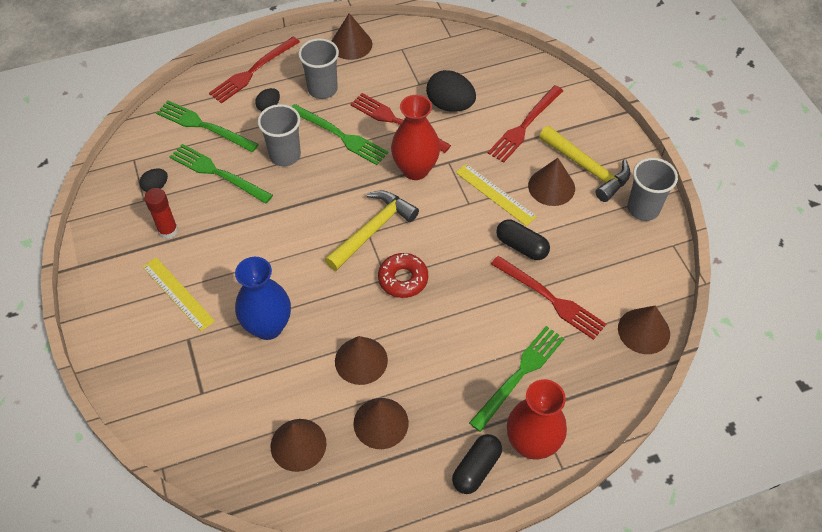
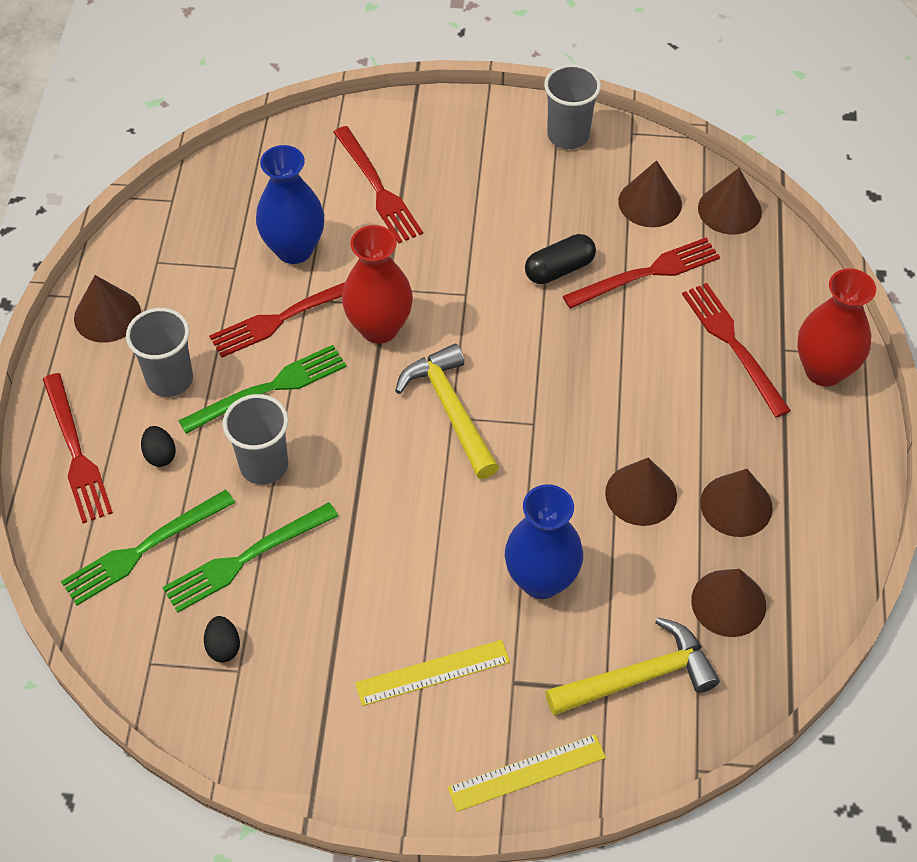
camera: 65 degrees left, 0 degrees up
(168, 231) = (315, 654): red glue stick -> none
(403, 279) = (544, 406): red donut -> none
(450, 105) = (294, 249): black egg -> blue vase
(476, 468) = (833, 434): black capsule -> none
(495, 194) = (467, 262): yellow ruler -> yellow ruler (527, 772)
(519, 375) = (733, 345): green fork -> red fork
(551, 187) = (488, 203): brown cone -> brown cone (650, 202)
(587, 168) = (481, 158): yellow hammer -> yellow hammer (639, 677)

